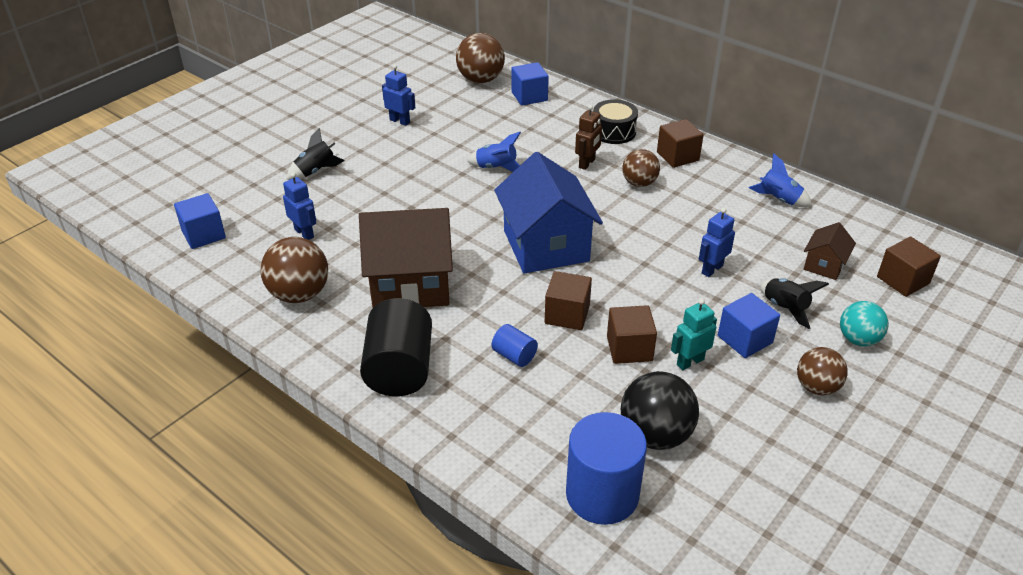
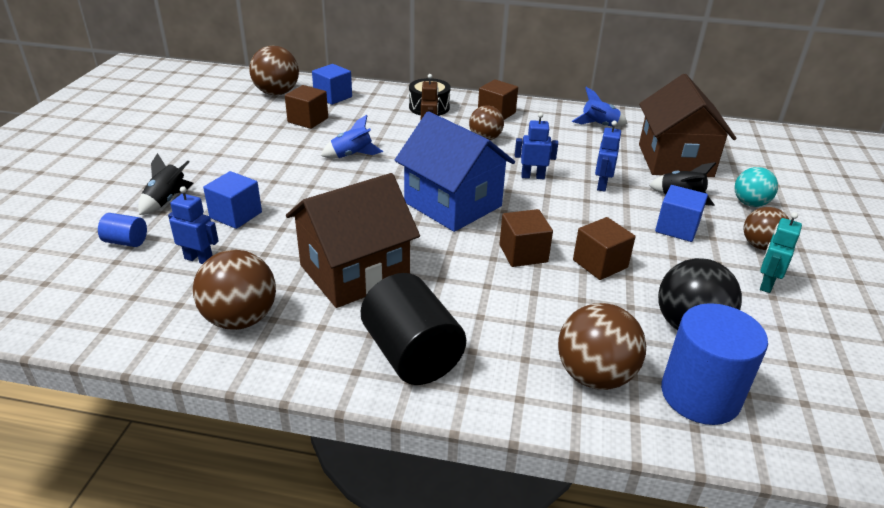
camera: 30 degrees left, 5 degrees down
(203, 234) = (73, 294): blue cube -> blue cube (236, 215)
(400, 121) = (224, 139): blue robot -> blue robot (532, 176)
(514, 356) = (510, 303): blue cylinder -> blue cylinder (126, 242)
(527, 442) = (594, 376): none -> brown ball
(690, 362) = (655, 258): turquoise robot -> turquoise robot (766, 284)
(824, 265) = (675, 160): brown house -> brown house, size x2.13
(903, 280) = (734, 156): brown cube -> brown cube (308, 120)

